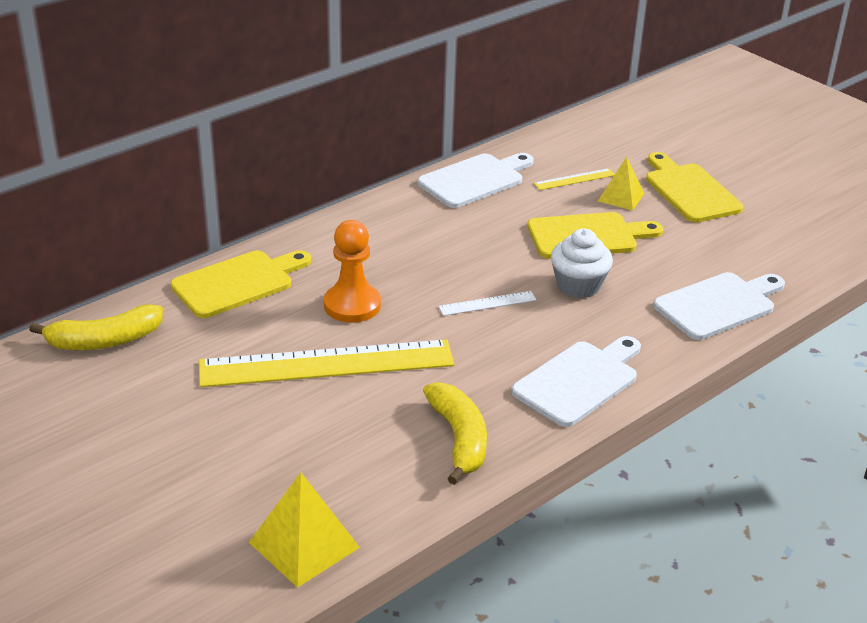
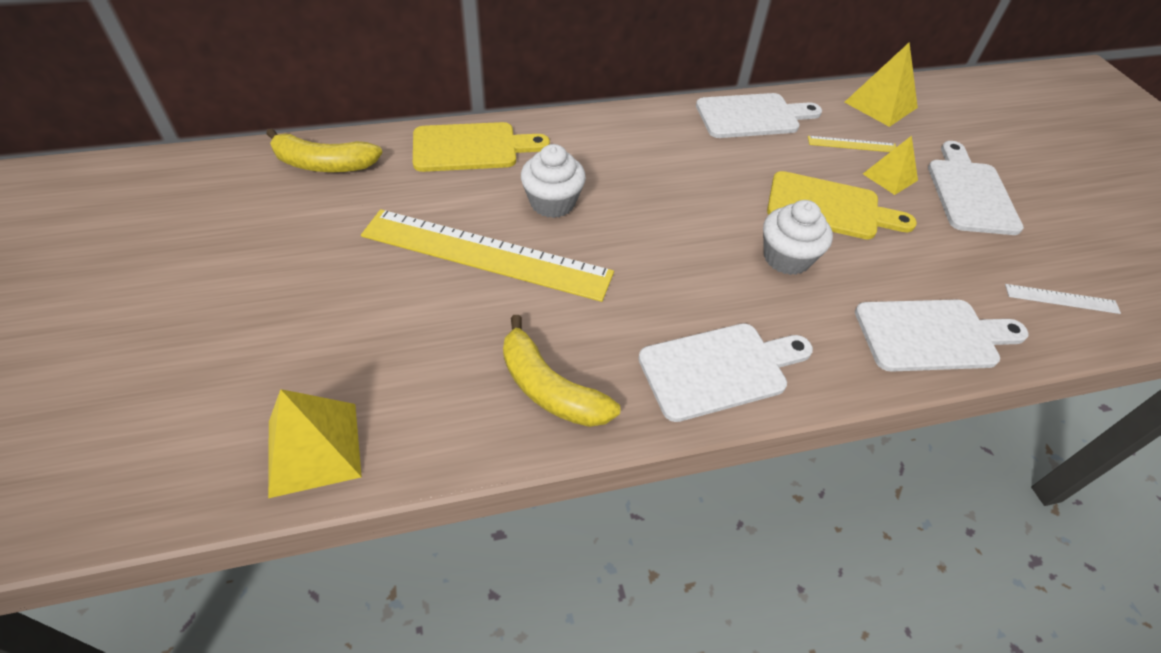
camera: 25 degrees right, 15 degrees up
(352, 305) = (552, 203): orange pawn -> white cupcake
(459, 439) = (549, 388): yellow banana -> yellow banana turned 120 degrees clockwise
(487, 303) = (681, 245): white ruler -> white ruler (1061, 299)
(578, 138) = (881, 105): none -> yellow pyramid
(690, 191) = (970, 193): yellow cutting board -> white cutting board

